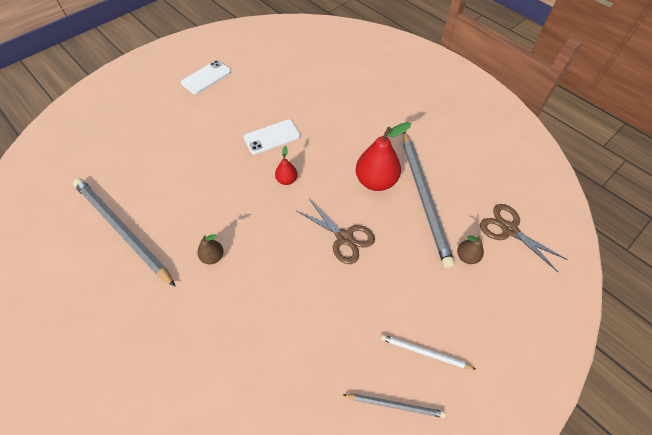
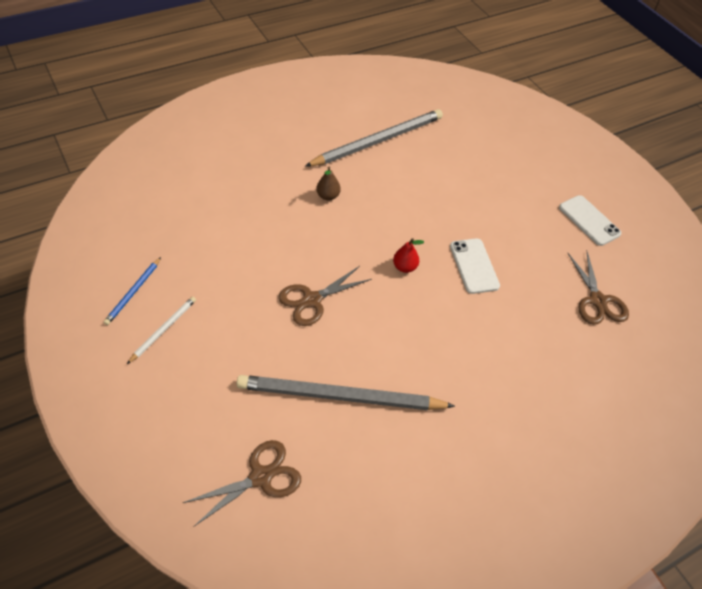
camera: 100 degrees right, 5 degrees down
(283, 71) = (597, 300): none -> brown scissors
(376, 181) = (380, 352): red pear -> none
(395, 405) = (133, 292): grey pencil -> blue pencil
(467, 256) = (244, 410): brown pear -> none

